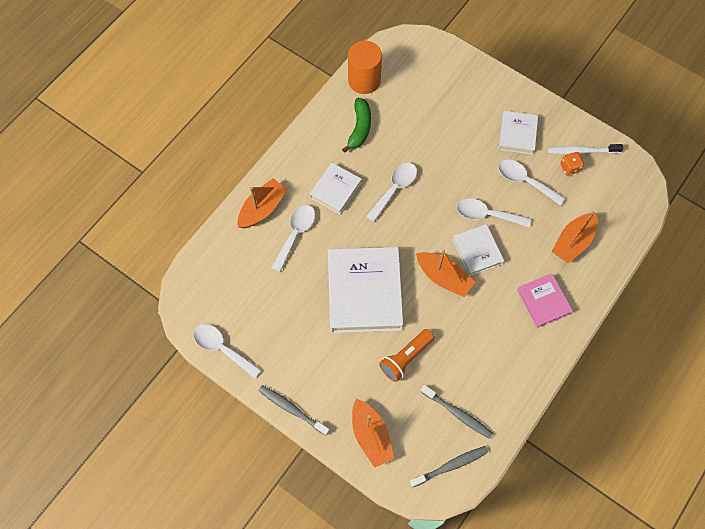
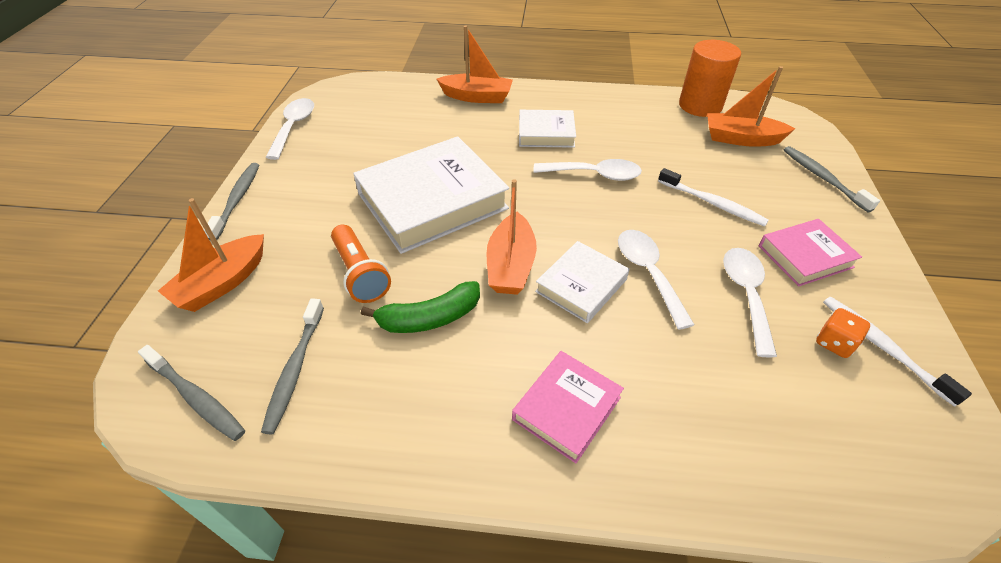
camera: 60 degrees right, 20 degrees down
(295, 234) = (466, 126): white spoon -> none
(359, 128) = (640, 123): green banana -> green banana (429, 318)
(405, 358) = (360, 273): orange flashlight -> orange flashlight turned 135 degrees counterclockwise
(456, 145) = (712, 203): none -> white toothbrush
(470, 75) = (823, 178): none -> grey toothbrush
(517, 134) = (805, 256): white book -> pink book
(573, 242) = (713, 406): orange boat -> orange boat (741, 139)

